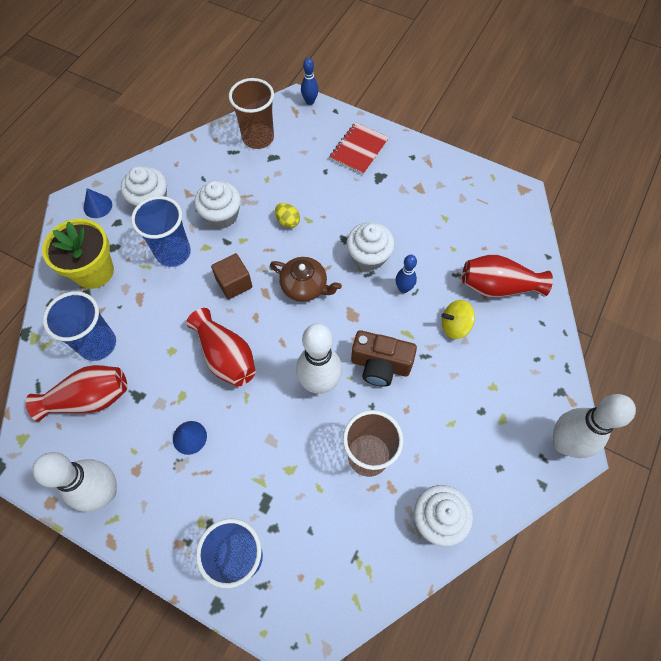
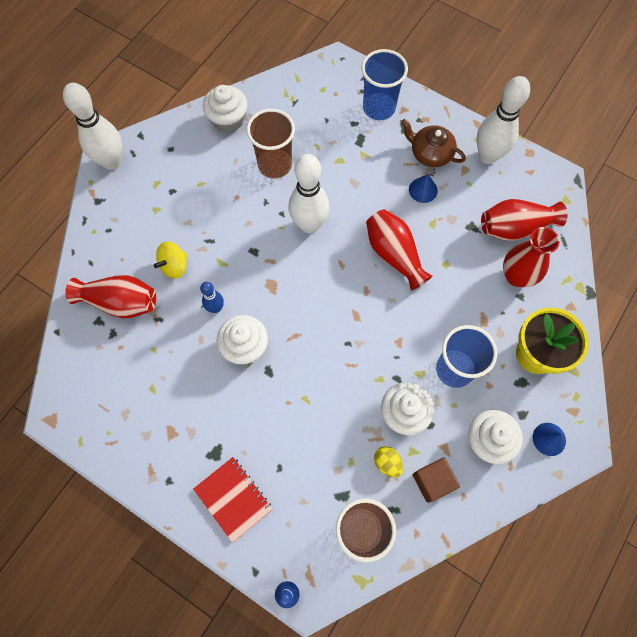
camera: 175 degrees left, 5 degrees up
(98, 344) = (517, 276): blue cup -> red vase
(234, 283) = (388, 328): brown cube -> brown cube (432, 481)
(287, 221) = (329, 399): yellow egg -> yellow egg (387, 463)
(305, 286) = (315, 318): brown teapot -> brown teapot (430, 154)
(359, 149) = (233, 499): red notebook -> red notebook turned 75 degrees counterclockwise
(380, 365) = (252, 235): brown camera -> none
(455, 326) = (174, 266): yellow spinning top -> yellow spinning top turned 135 degrees clockwise

